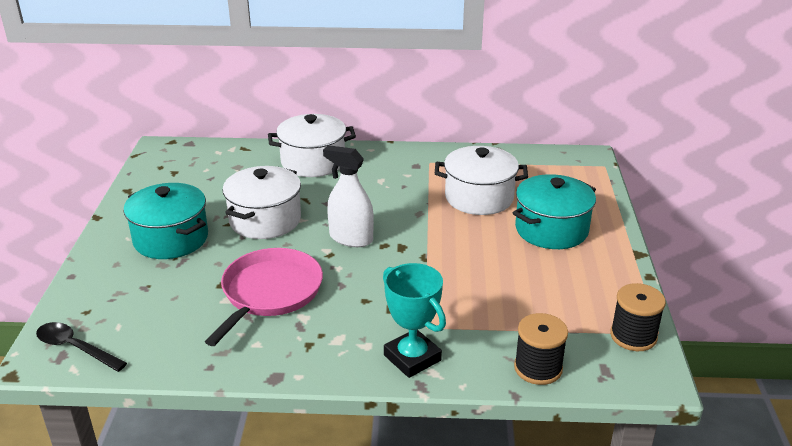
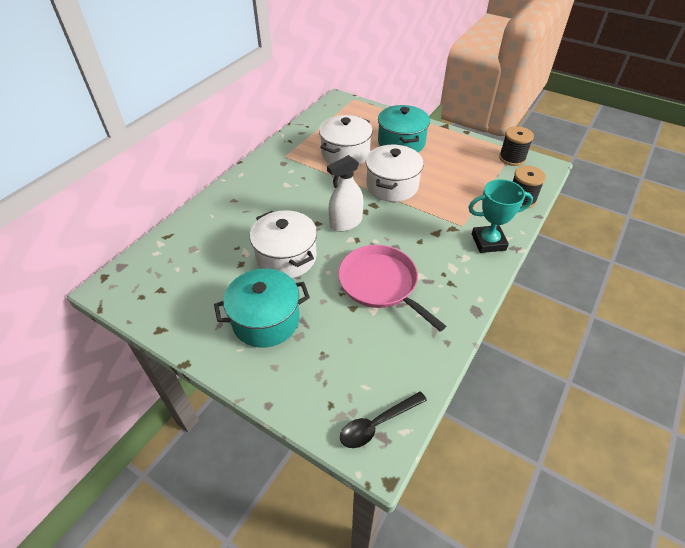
camera: 60 degrees left, 15 degrees up
(313, 162) = (229, 207): white pot -> white pot (392, 186)

